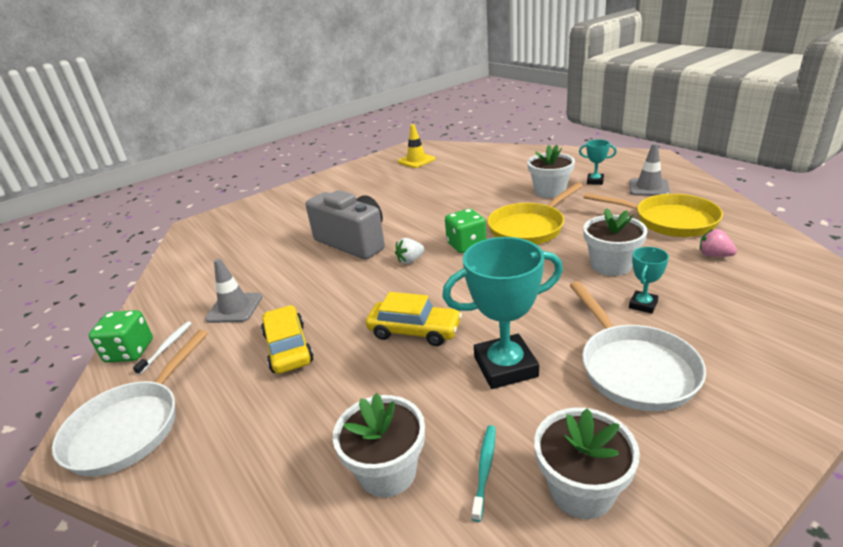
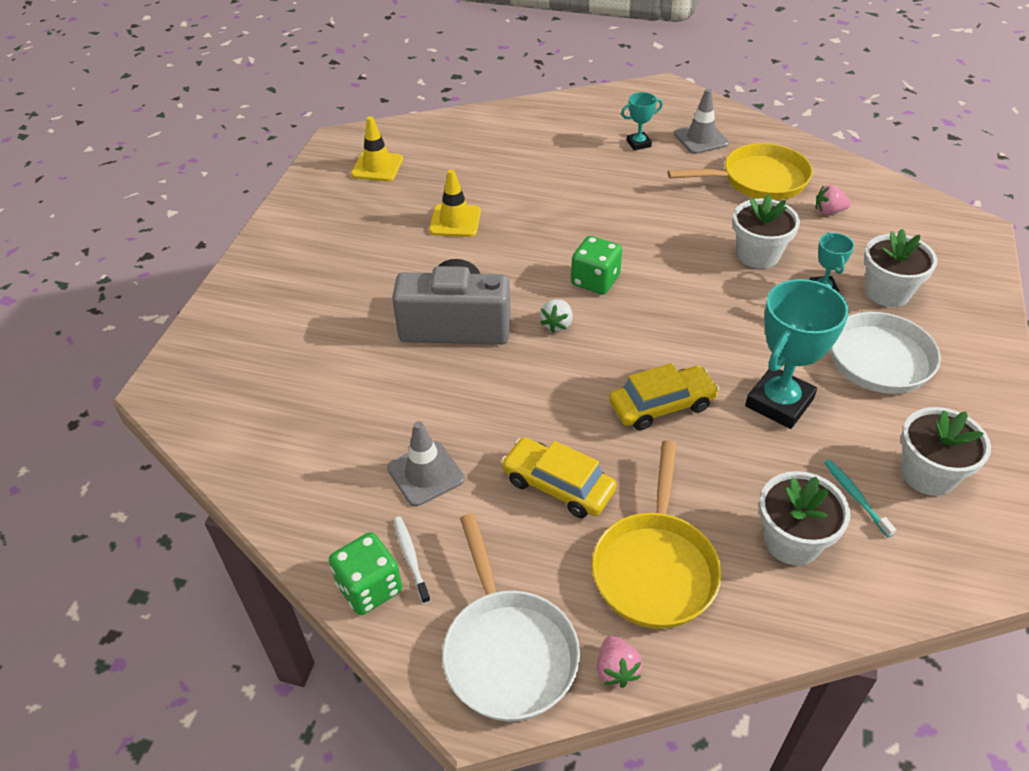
camera: 40 degrees left, 15 degrees up
(160, 481) = (616, 669): none -> pink strawberry
(423, 193) = (455, 221): none -> yellow traffic cone
(529, 228) = (636, 233): yellow pan -> yellow pan (655, 567)
(550, 191) = (605, 173): white flower pot -> white flower pot (887, 292)

